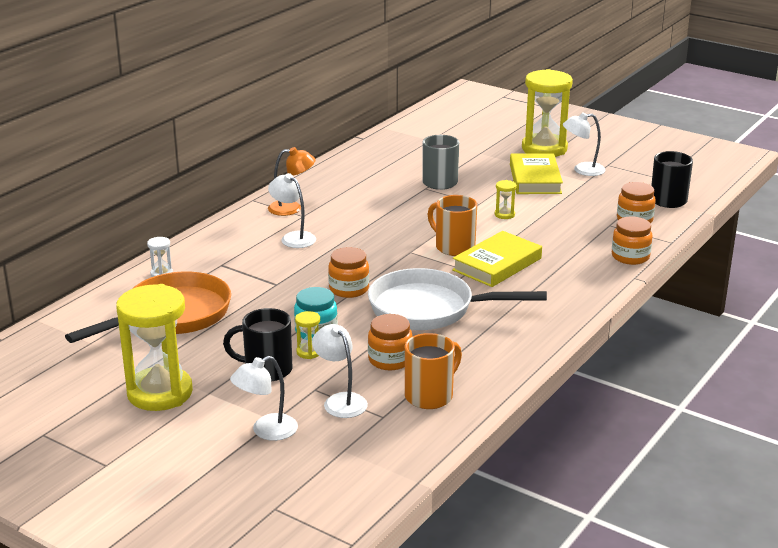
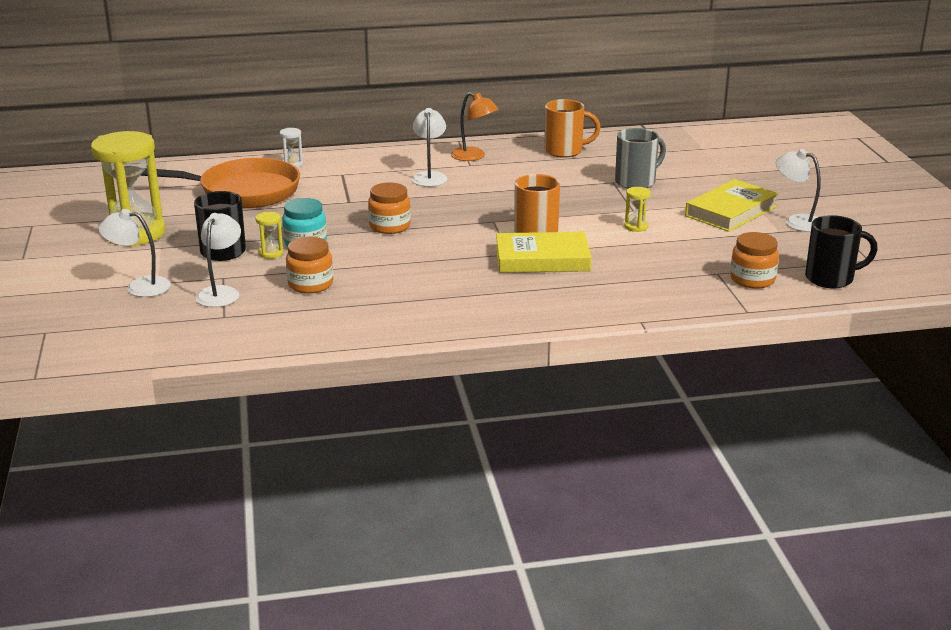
camera: 45 degrees right, 0 degrees up
(428, 309) = (415, 265): white pan -> none
(430, 396) = (282, 320): orange mug -> orange mug (565, 151)
(544, 149) = (798, 191): yellow hourglass -> none
(630, 257) = (676, 305): orange jar -> none

